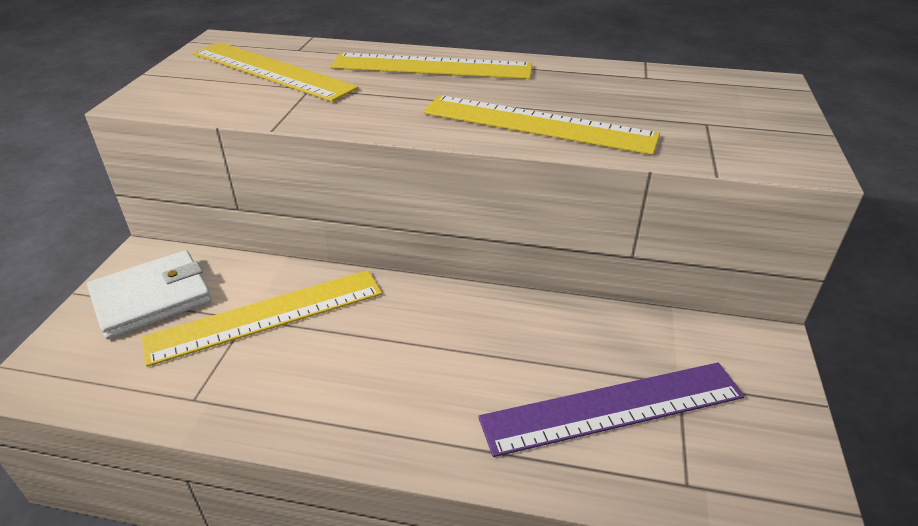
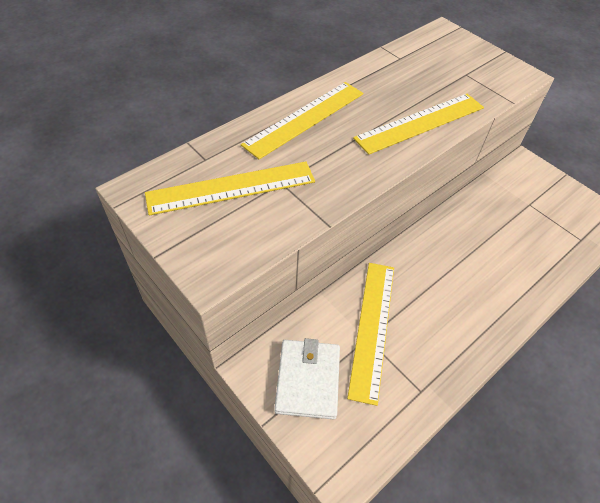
camera: 55 degrees left, 15 degrees up
(613, 407) = (530, 233): purple ruler -> none

